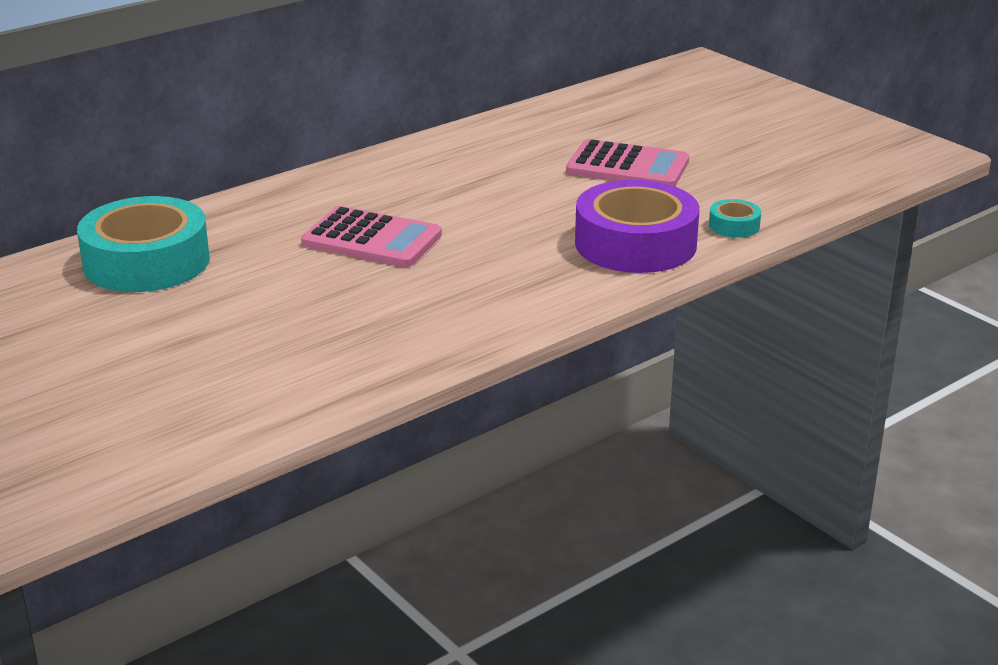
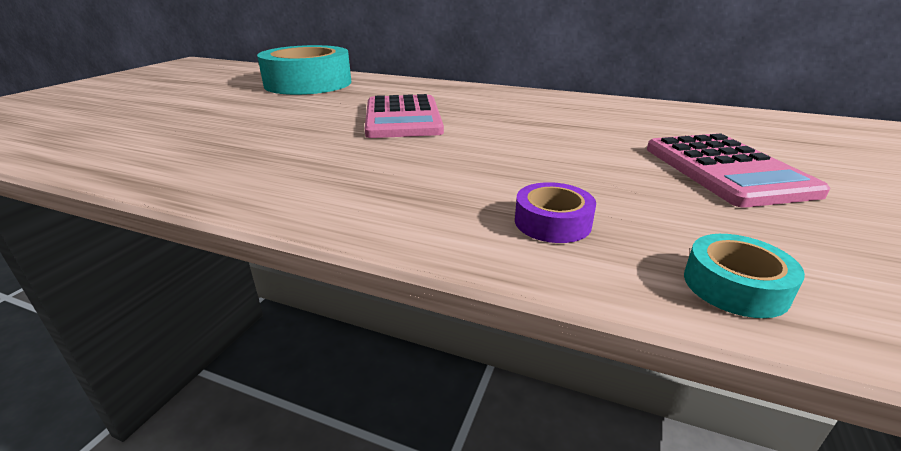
camera: 60 degrees right, 0 degrees up
(635, 244) = (552, 222): purple tape -> purple tape, size x0.43

